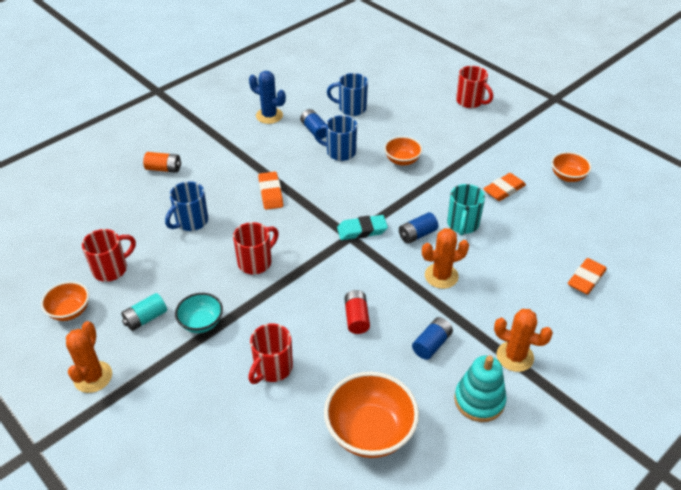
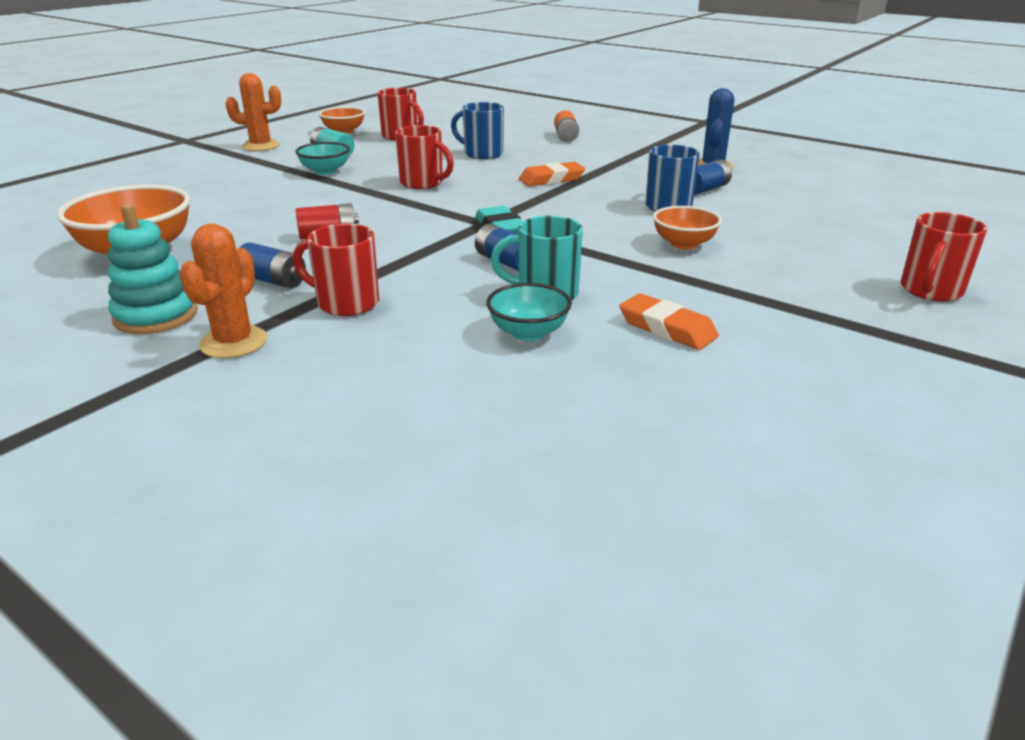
camera: 80 degrees right, 15 degrees down
(272, 368) = (253, 203): red mug -> red mug (345, 303)
(351, 108) = (785, 205): blue mug -> none
(441, 276) = (415, 282): orange cactus -> none
(506, 237) = (528, 332): none -> turquoise bowl
(567, 176) = (770, 402): orange bowl -> none
(586, 279) = (429, 418): orange eraser -> none

